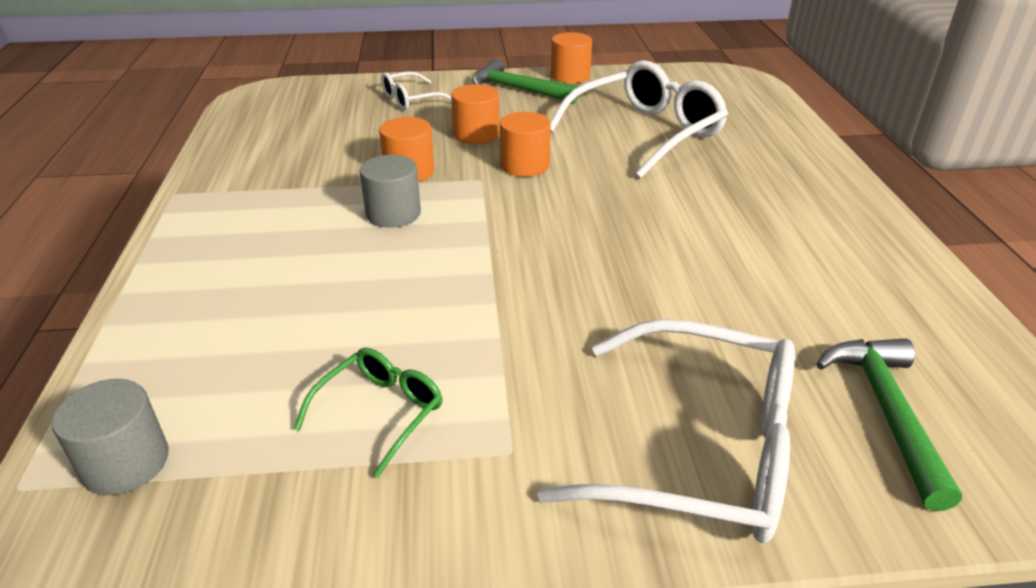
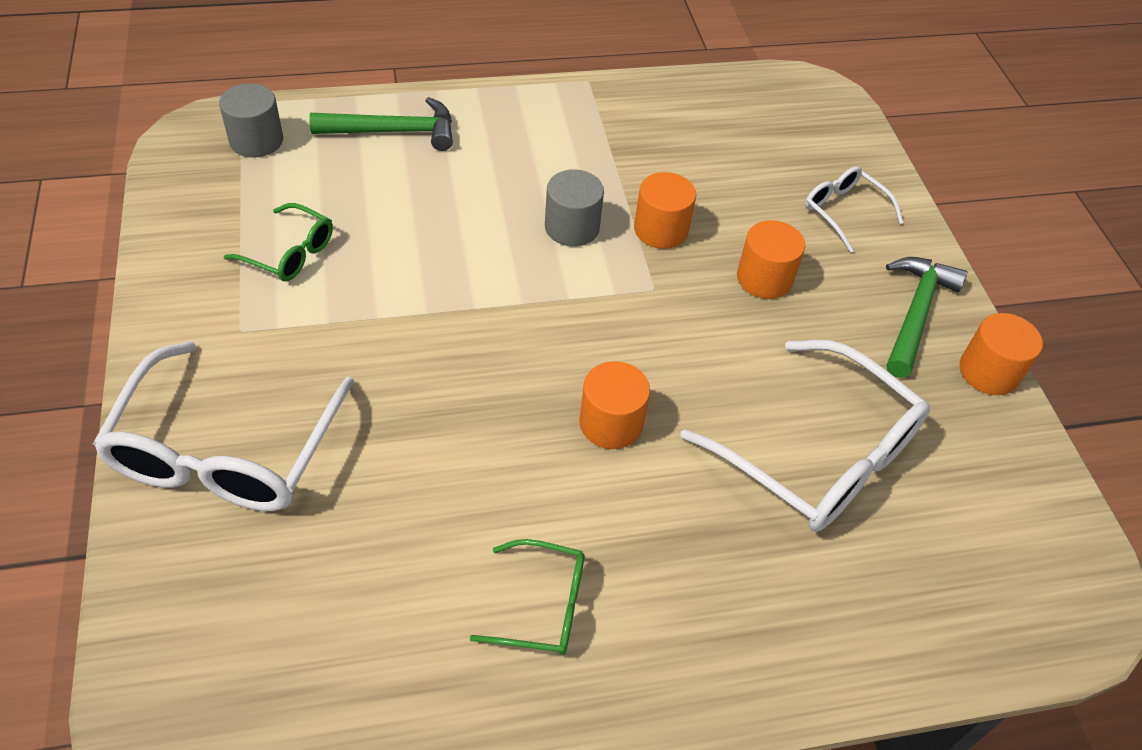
camera: 80 degrees right, 15 degrees up
(524, 165) = (695, 326): orange cylinder -> orange cylinder (611, 423)
(811, 247) = (541, 605): none -> green glasses
(886, 412) = (254, 609): green hammer -> green hammer (393, 132)

